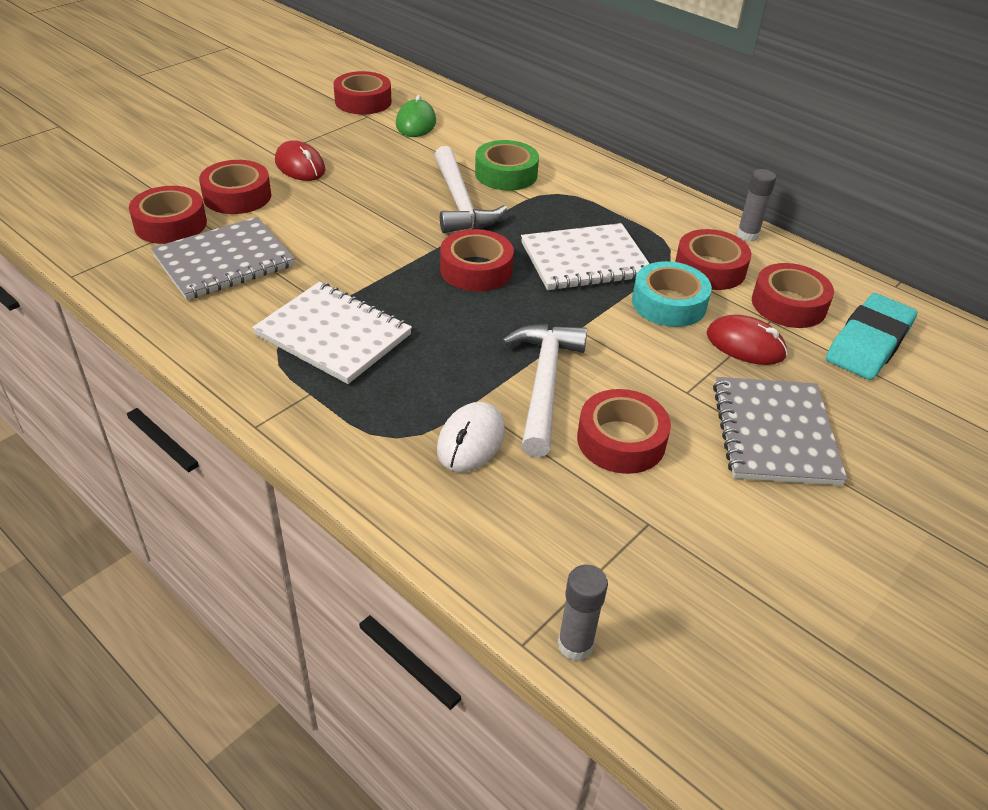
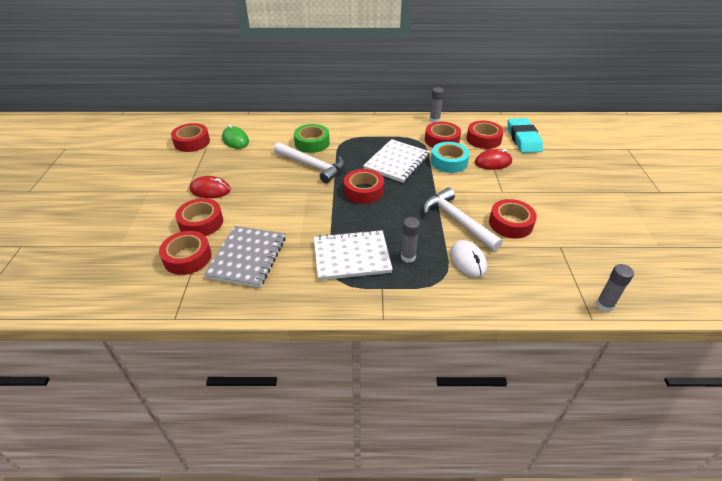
camera: 40 degrees left, 0 degrees up
(399, 382) = (408, 257): none -> grey glue stick
(774, 433) = (545, 188): grey notebook -> none

